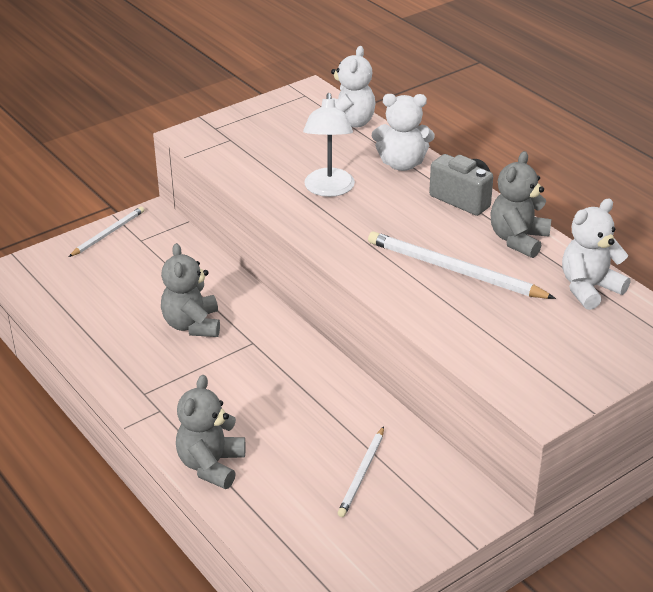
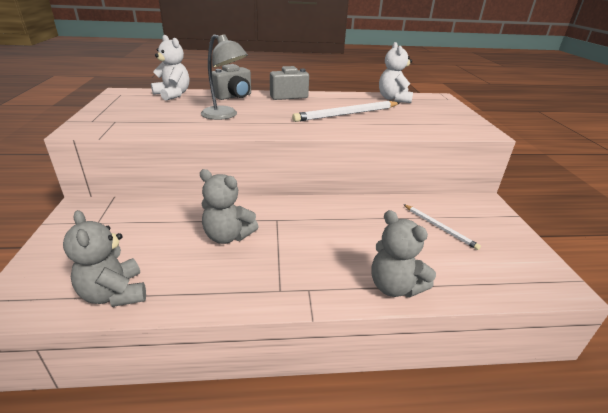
camera: 60 degrees left, 5 degrees down
(108, 233) = (61, 234): white pencil -> none
(329, 189) = (225, 115): white lamp -> grey lamp
(402, 164) = (234, 96): white teddy bear -> grey camera
(518, 240) = (338, 98): grey teddy bear -> grey teddy bear (114, 294)

